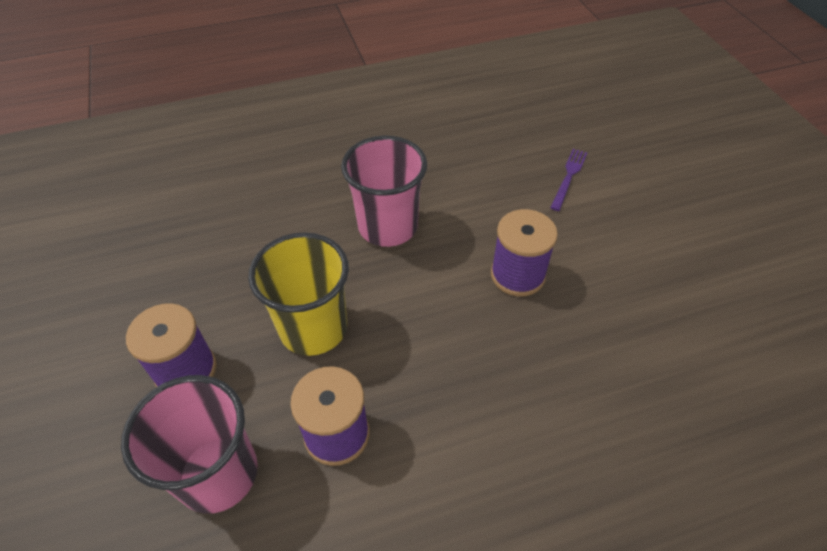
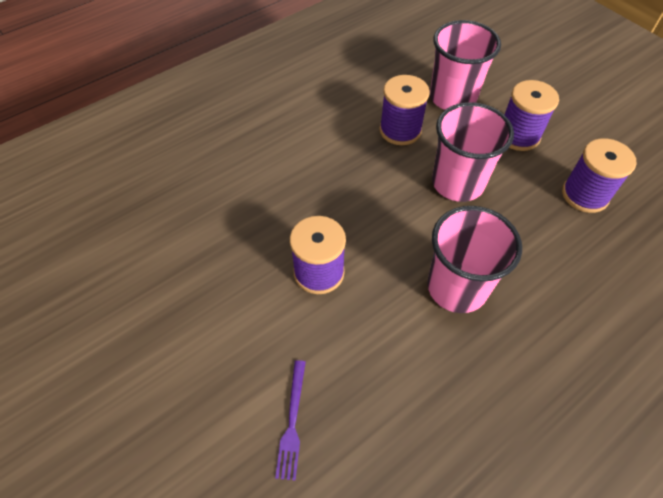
camera: 160 degrees right, 5 degrees up
(188, 272) = (585, 195): none -> purple spool
(313, 328) = (457, 183): yellow cup -> pink cup

